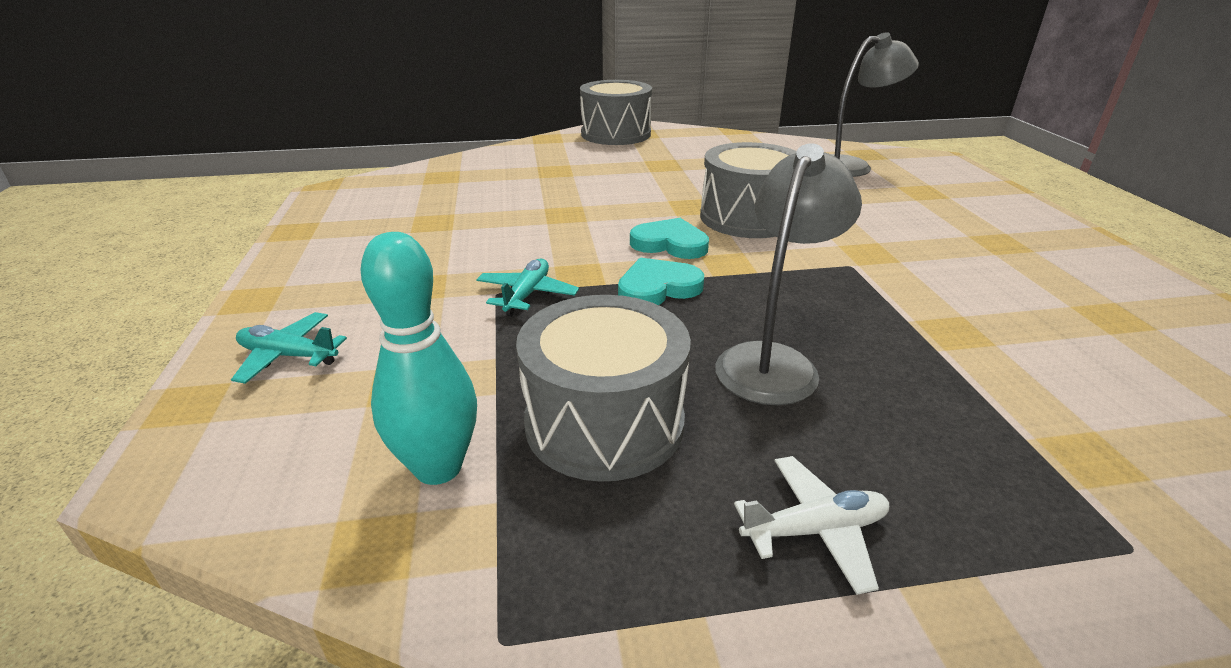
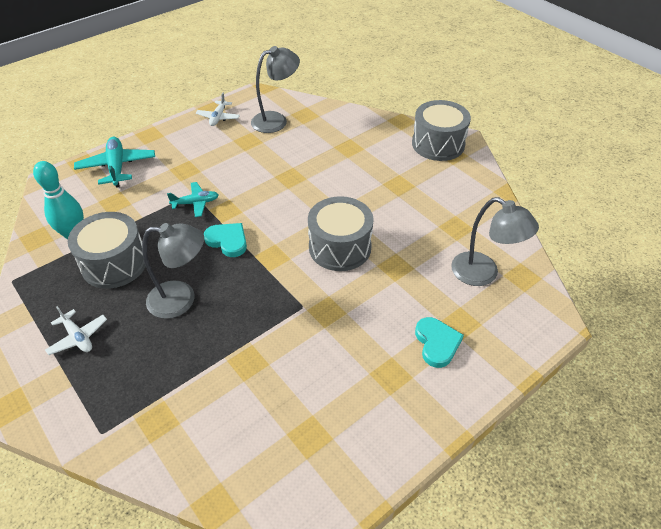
camera: 60 degrees right, 15 degrees up
(288, 356) = (117, 167): turquoise plane -> turquoise plane, size x1.62
(330, 229) = (218, 117): none -> white plane
(419, 194) = (276, 120): none -> grey lamp
(670, 244) = (280, 228): turquoise heart -> turquoise heart (437, 343)

